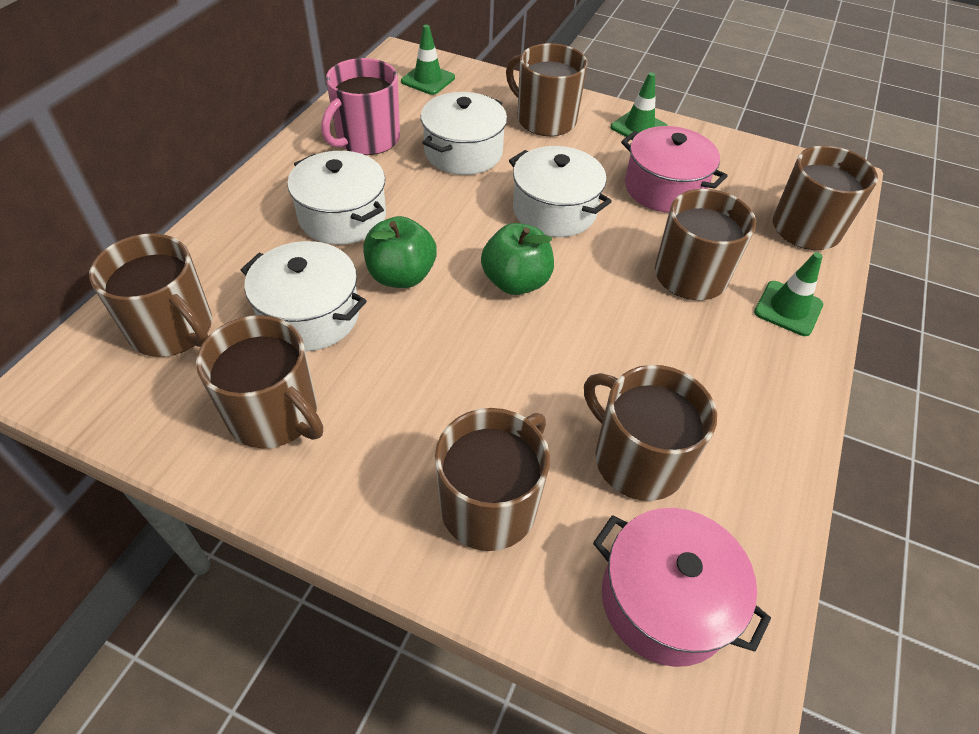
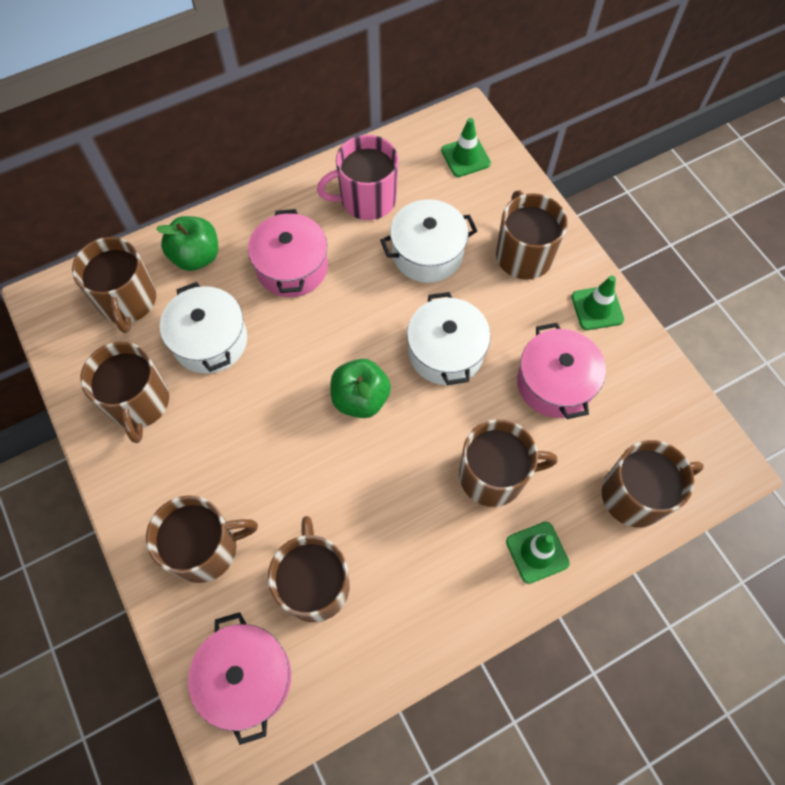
camera: 40 degrees right, 15 degrees up
(342, 217) = (292, 267): white pot -> pink pot
(401, 276) = (290, 344): green apple -> green apple (196, 256)

